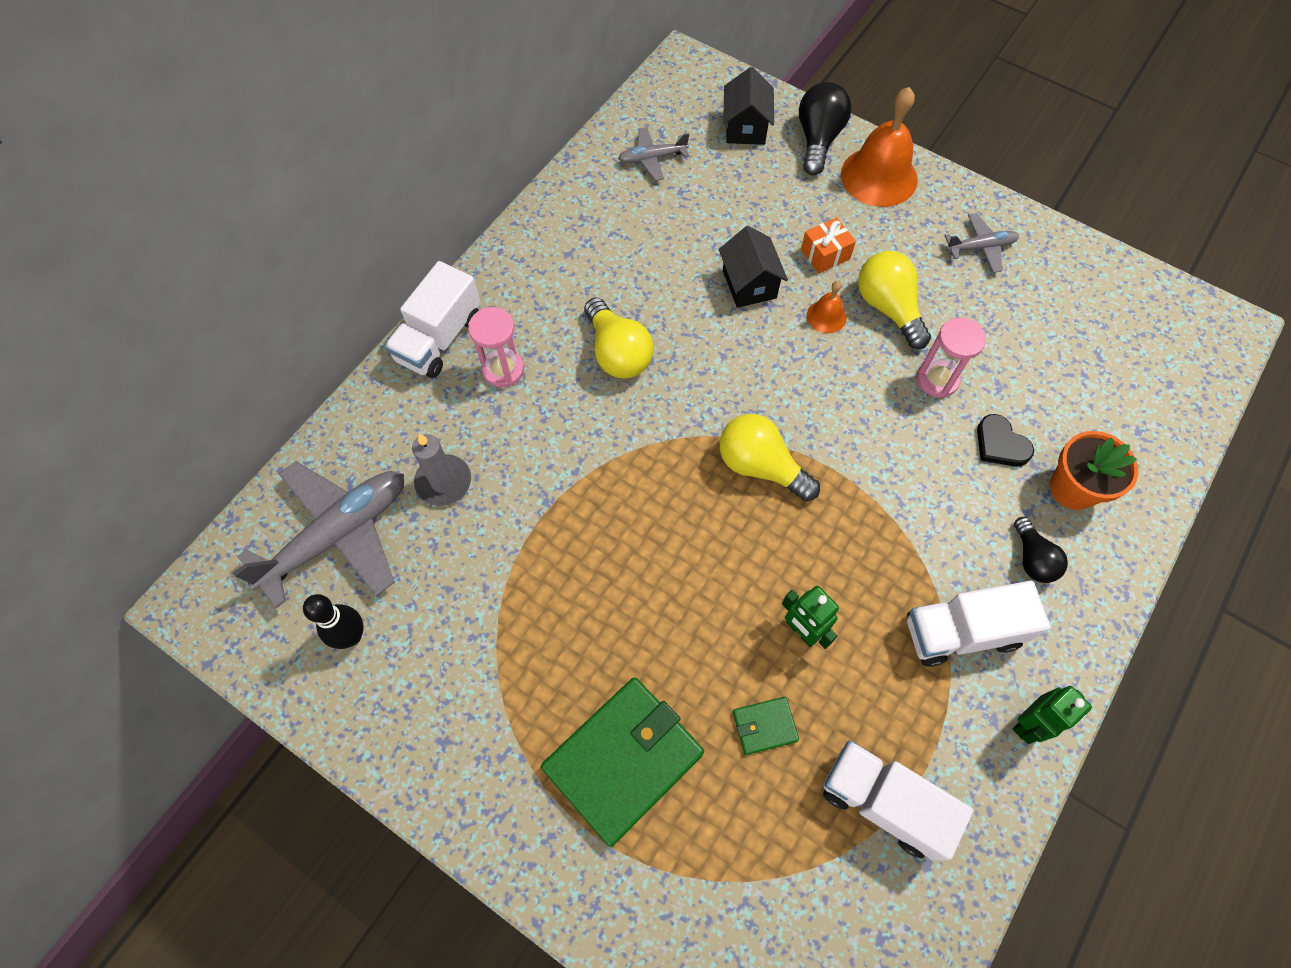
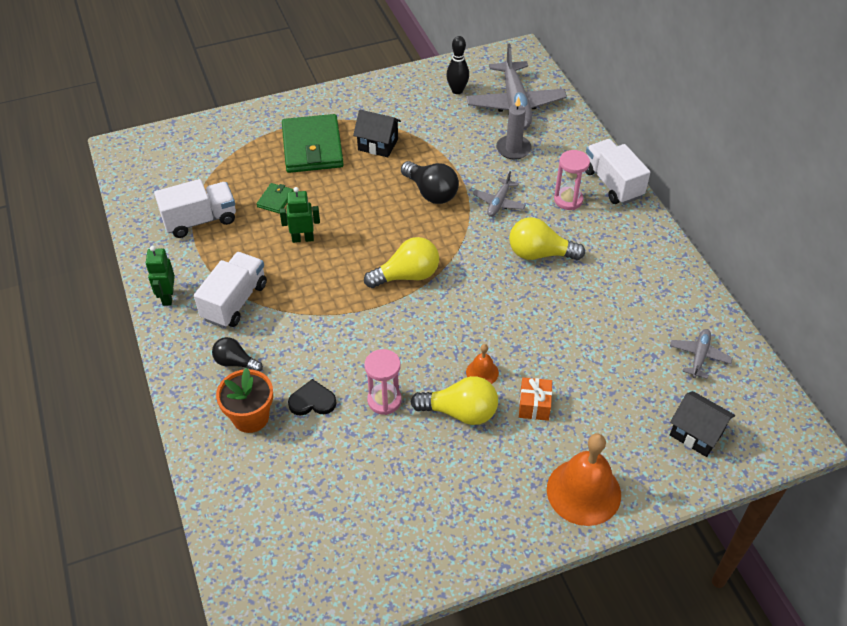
camera: 125 degrees right, 15 degrees down
(749, 284) = (541, 346): black house -> black house (378, 144)
(818, 140) = (651, 475): black light bulb -> black light bulb (431, 192)
(980, 247) = (464, 511): grey plane -> grey plane (499, 202)

